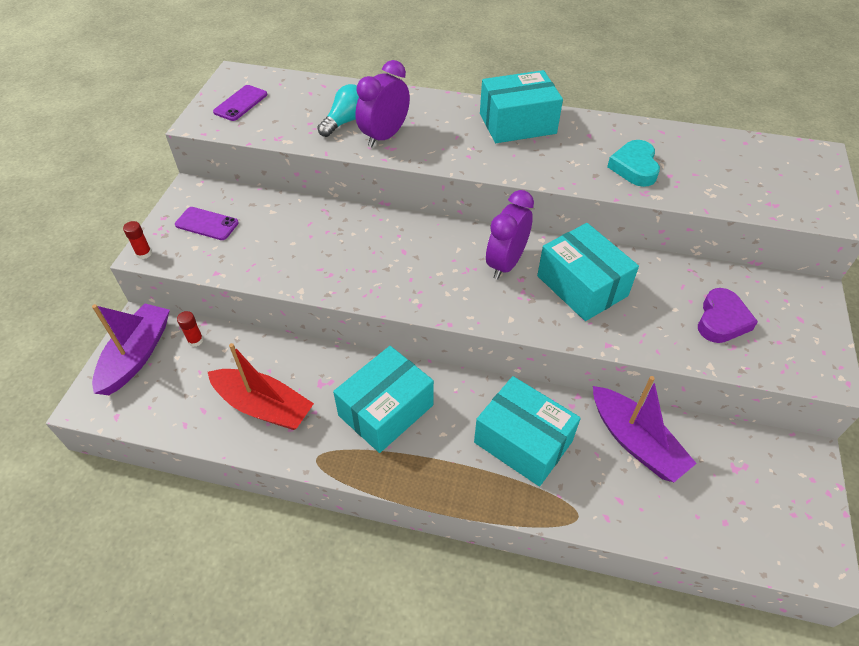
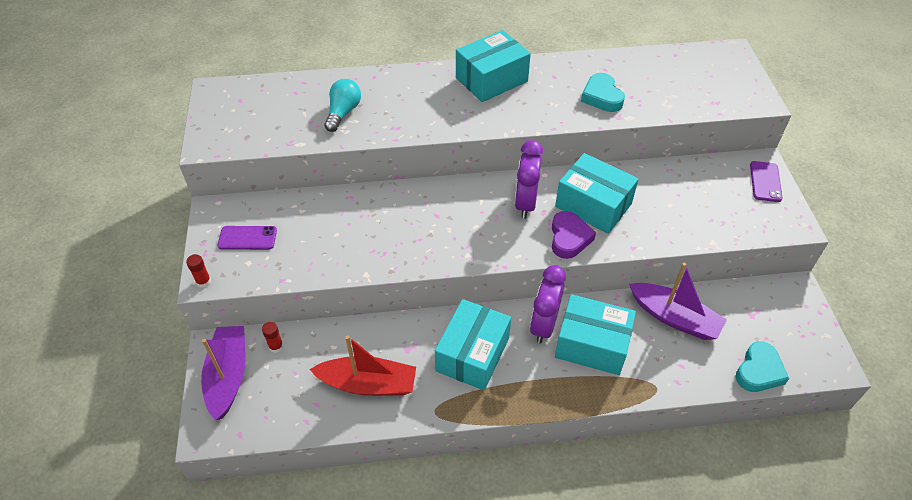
camera: 20 degrees left, 0 degrees up
(240, 103) = (235, 118): purple phone -> purple phone (765, 181)
(384, 136) = (385, 118): purple clock -> purple clock (544, 325)
(716, 539) = (759, 371): none -> turquoise heart
(721, 320) = (707, 204): purple heart -> purple heart (569, 238)

